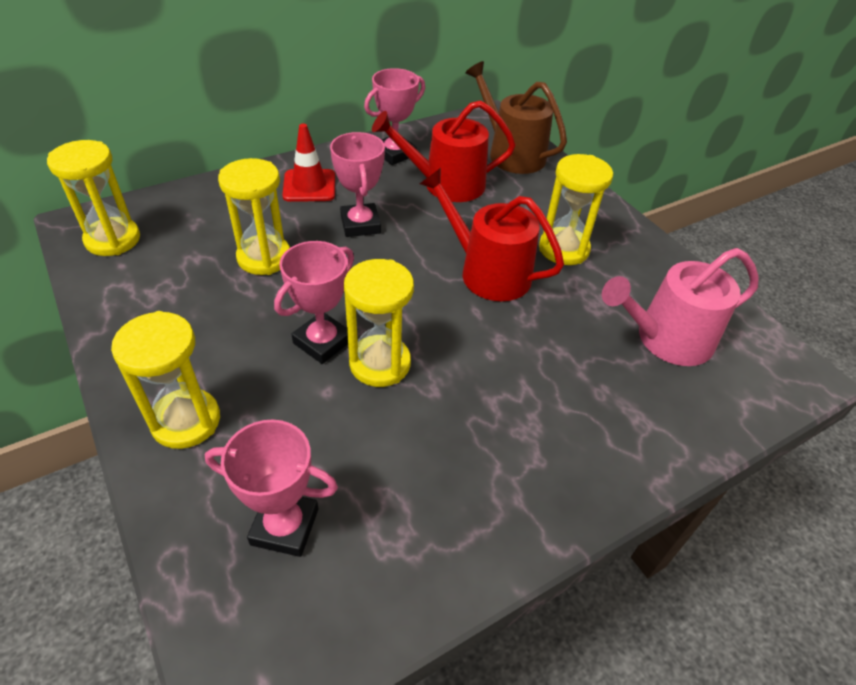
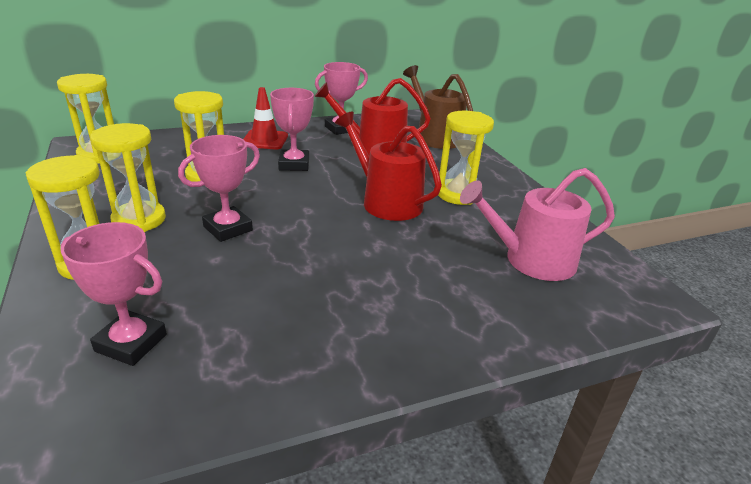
camera: 10 degrees right, 15 degrees down
(380, 363) = (269, 247): yellow hourglass -> yellow hourglass (139, 220)

